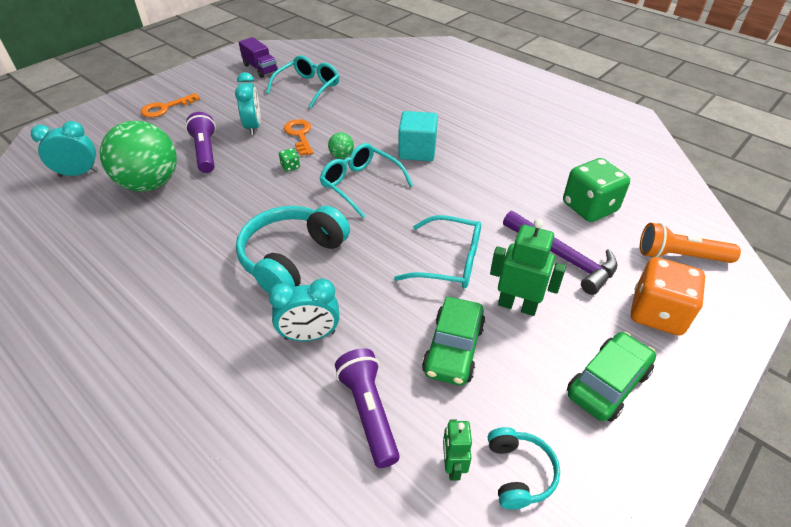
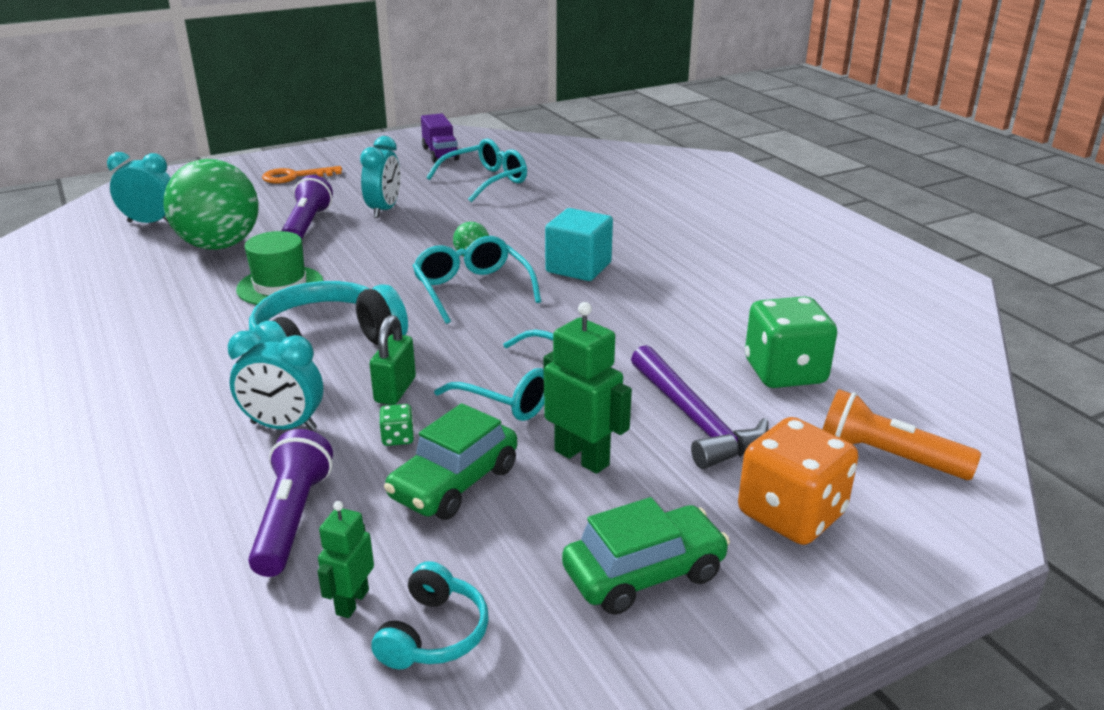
camera: 20 degrees right, 15 degrees down
(223, 212) = (280, 286): none -> green hat
(290, 167) = (397, 256): green dice -> green dice (398, 438)
(299, 135) = (435, 226): orange key -> none
(365, 283) = (395, 390): none -> green padlock

